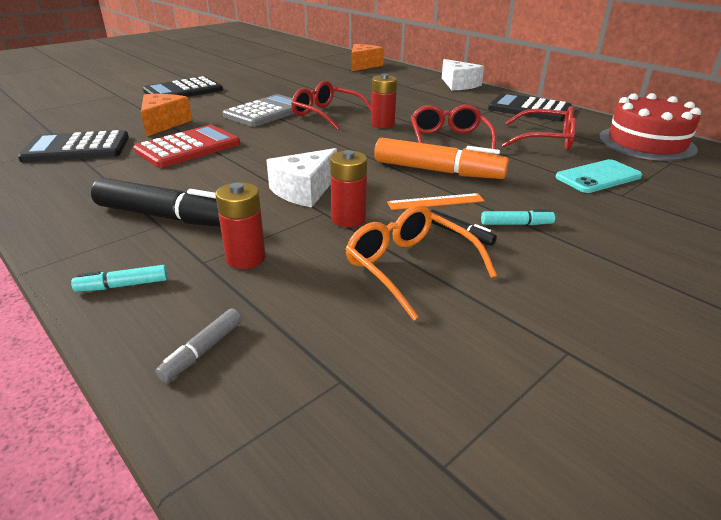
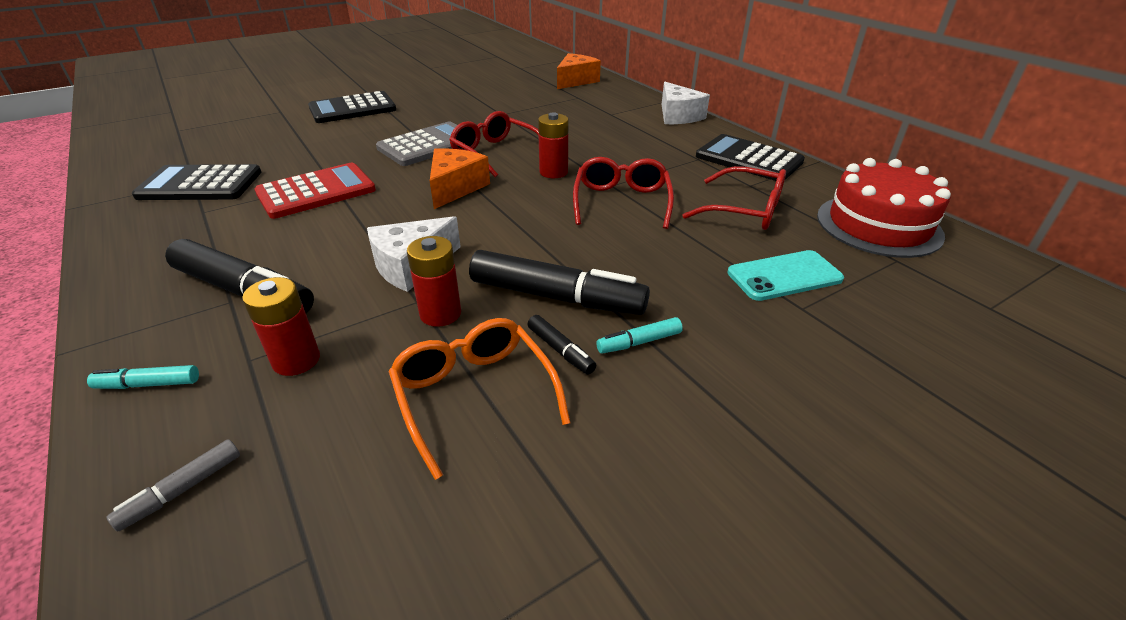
camera: 10 degrees right, 5 degrees up
(163, 123) = (307, 155): orange cheese -> orange cheese (455, 188)
(435, 201) = (557, 297): orange ruler -> black marker
(438, 171) = (584, 249): orange marker -> none
(516, 224) = (639, 342): turquoise marker -> turquoise marker turned 150 degrees clockwise

